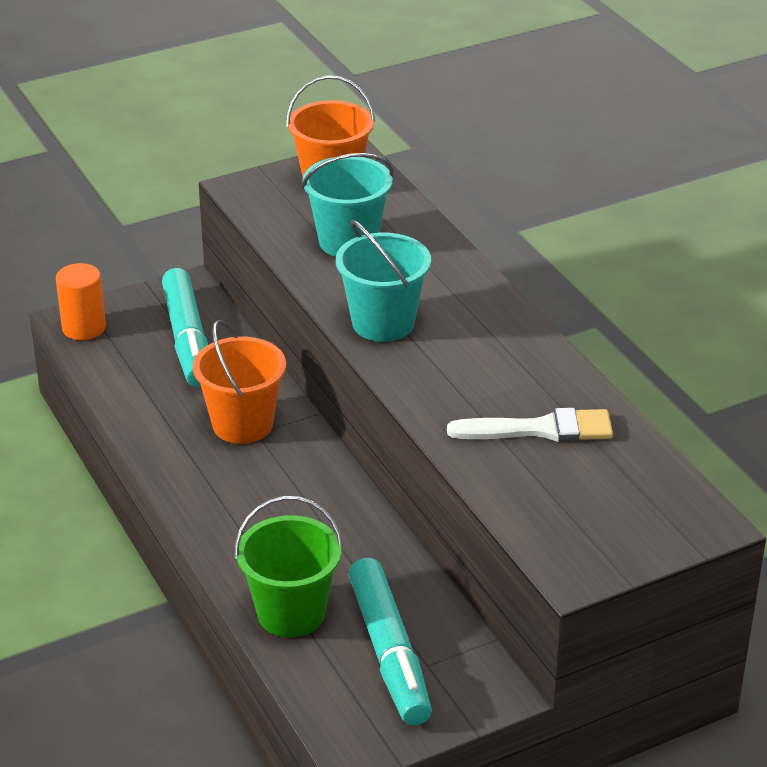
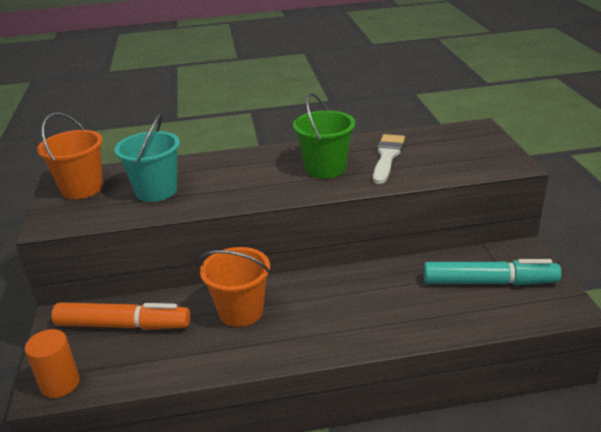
camera: 70 degrees left, 5 degrees down
(187, 339) = (123, 325): turquoise marker -> orange marker
(291, 613) = (445, 317): green bucket -> green bucket (325, 168)
(383, 323) = (255, 190): turquoise bucket -> none

